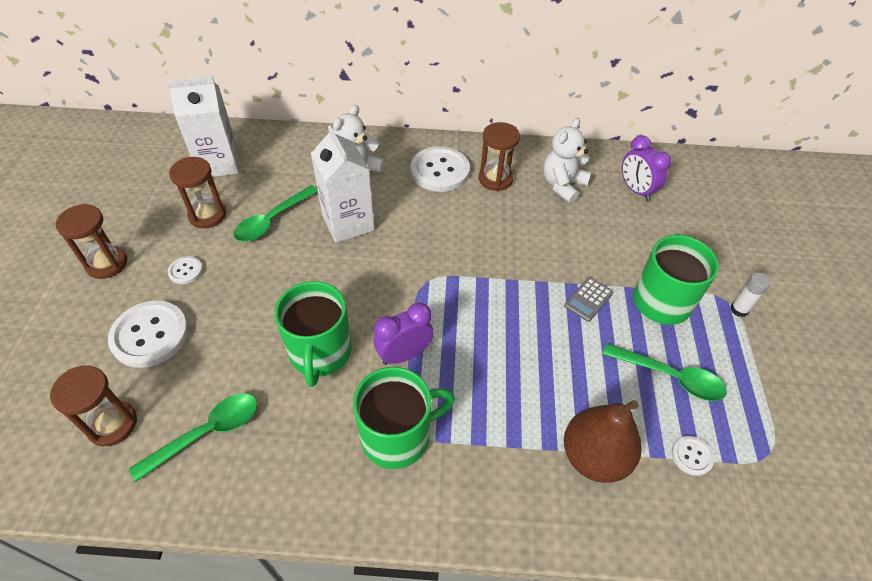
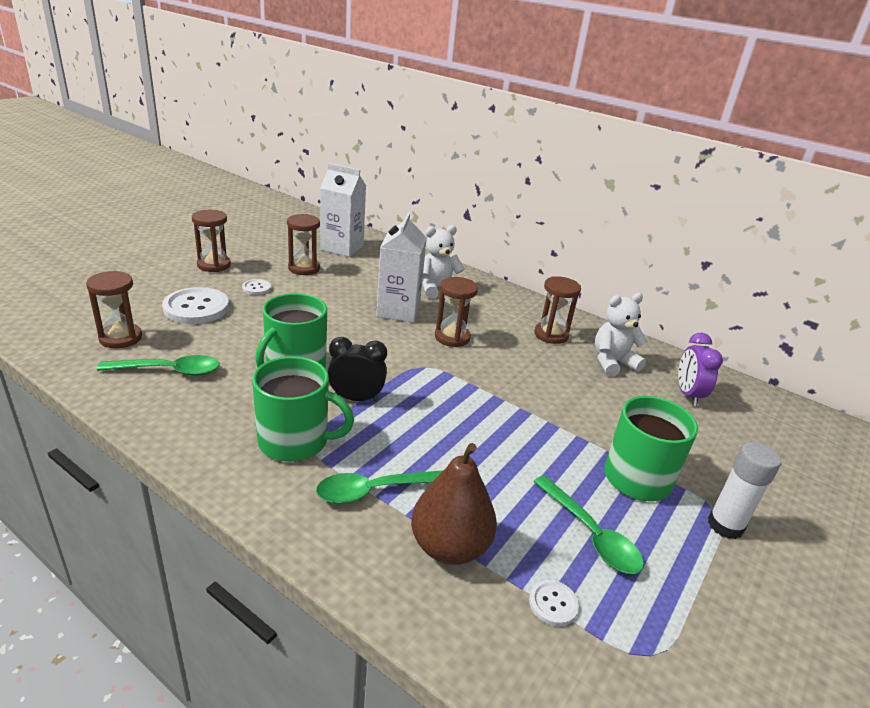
camera: 30 degrees right, 20 degrees down
(272, 220) = (344, 288): green spoon -> green spoon (375, 490)
(404, 354) = (356, 398): purple clock -> black clock
(421, 230) = (452, 337): none -> brown hourglass
(439, 171) = (506, 312): white button -> none
(588, 299) = (560, 442): grey calculator -> none
(739, 309) = (725, 525): white glue stick -> white glue stick, size x1.58

